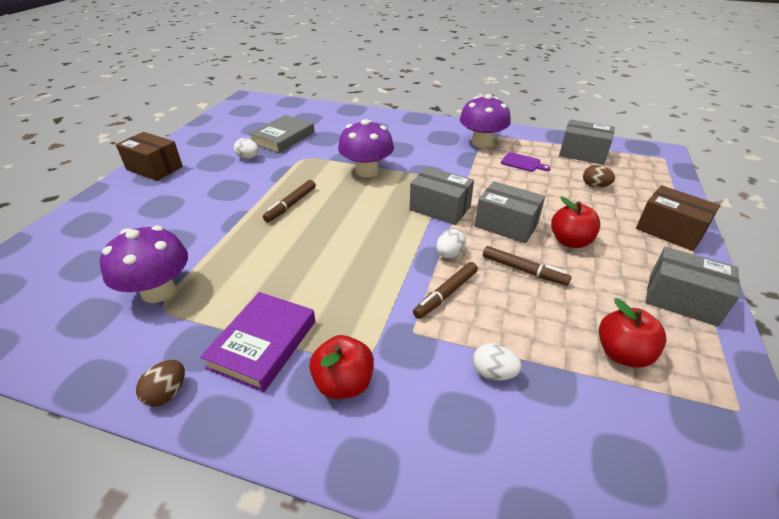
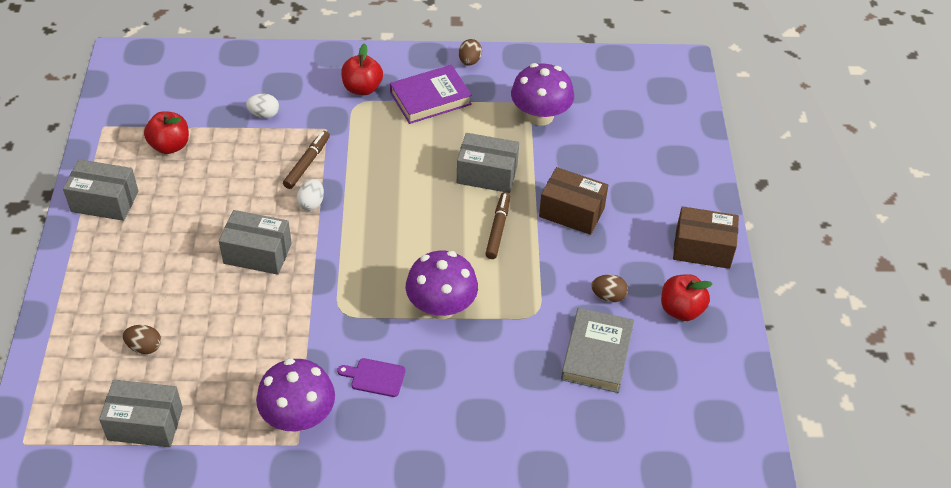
camera: 160 degrees right, 10 degrees up
(248, 158) = (608, 296): white egg -> brown egg
(263, 344) = (430, 98): purple book -> purple book turned 60 degrees clockwise
(440, 208) = (333, 261): grey box -> grey box (487, 174)
(522, 163) = (236, 377): purple cutting board -> purple cutting board (375, 377)
(523, 270) = (240, 201): brown marker -> none
(570, 241) = (191, 246): red apple -> red apple (681, 310)
(669, 231) = (80, 285): brown box -> brown box (571, 212)

